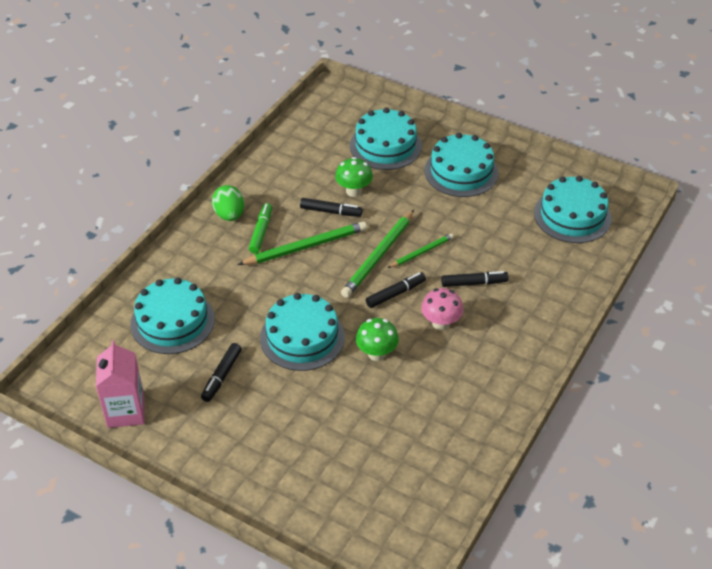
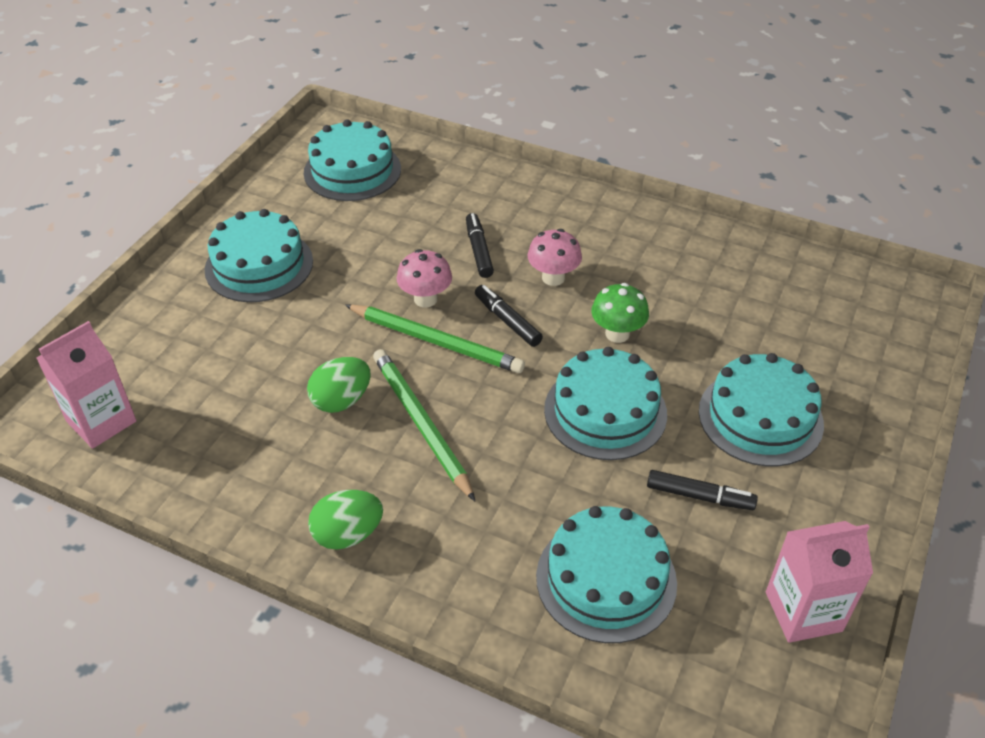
camera: 95 degrees left, 0 degrees up
(261, 232) = (389, 484): green marker -> none
(329, 118) = (101, 421): none -> pink carton
(331, 212) = (341, 400): black marker -> green egg
(354, 191) = (294, 377): green mushroom -> none
(385, 145) = (188, 346): turquoise cake -> turquoise cake (760, 417)
(421, 252) = (425, 299): green pencil -> pink mushroom

